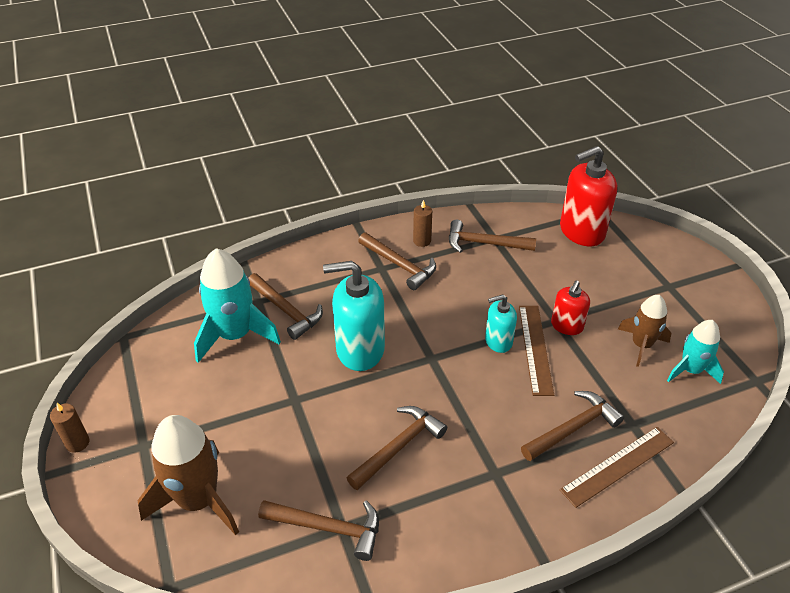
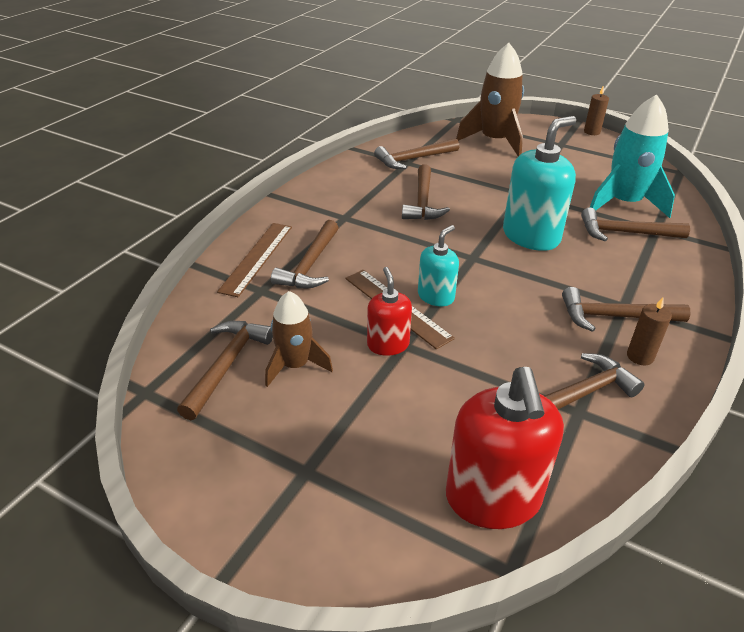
camera: 140 degrees right, 5 degrees down
(581, 232) = (493, 498): red soap dispenser -> red soap dispenser turned 150 degrees clockwise
(690, 370) = (226, 365): turquoise rocket -> brown hammer

